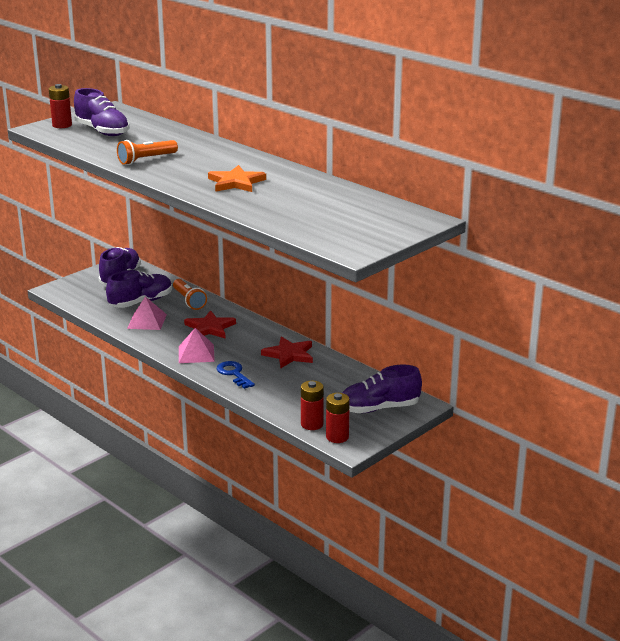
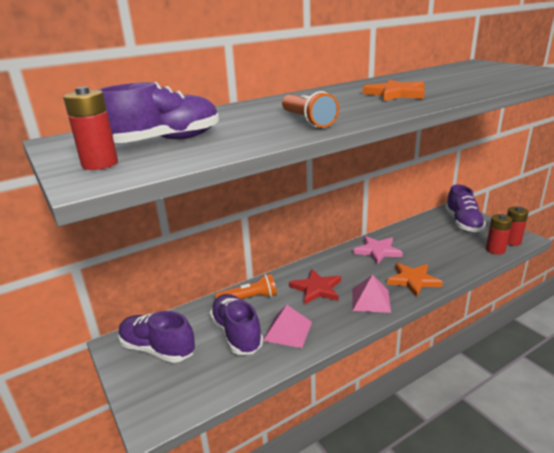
camera: 75 degrees left, 0 degrees up
(234, 374) = (413, 280): blue key -> orange star
(289, 354) = (377, 251): red star -> pink star

